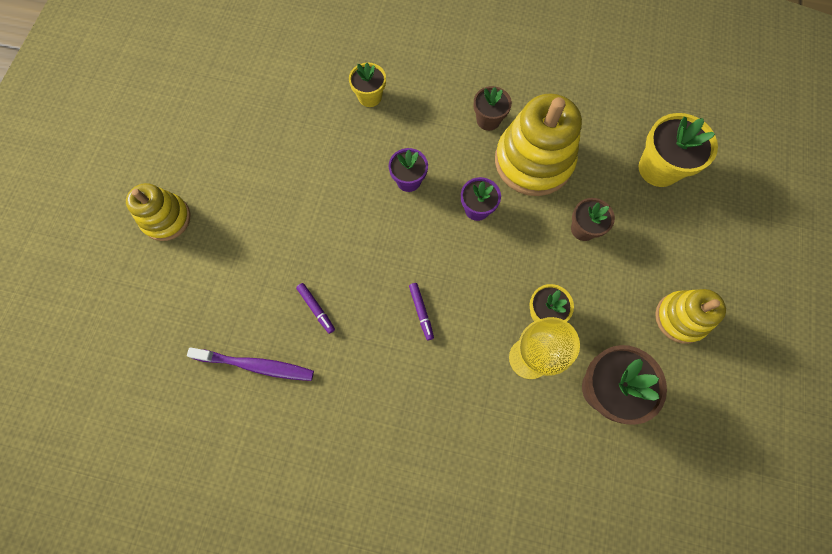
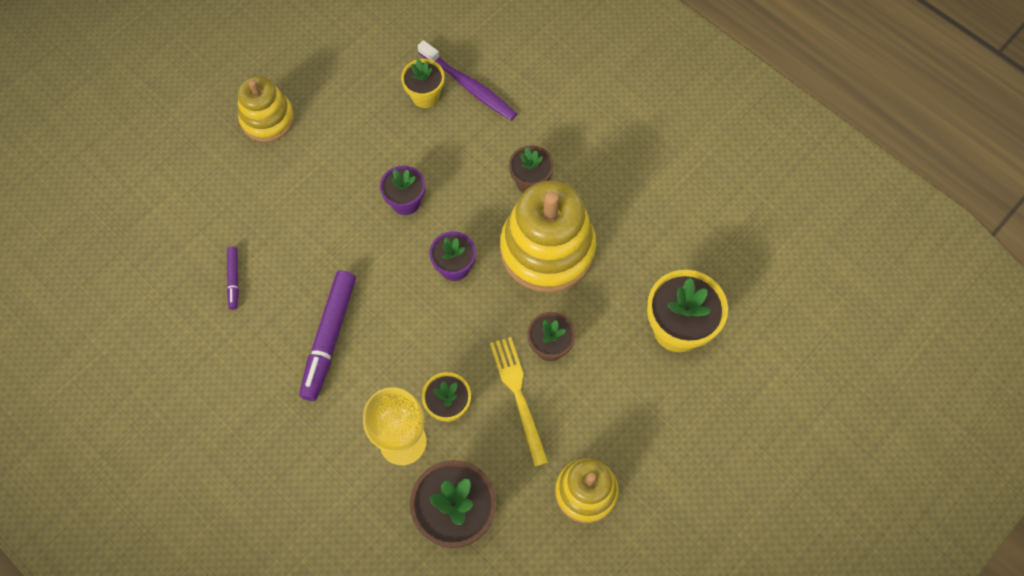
camera: 30 degrees right, 5 degrees down
(166, 218) = (154, 118): yellow stacking toy -> yellow stacking toy (267, 119)
(256, 365) = (146, 302): purple toothbrush -> purple toothbrush (469, 86)
(421, 312) = (329, 338): purple marker -> purple marker, size x2.00
(587, 276) = (518, 395): none -> yellow fork

